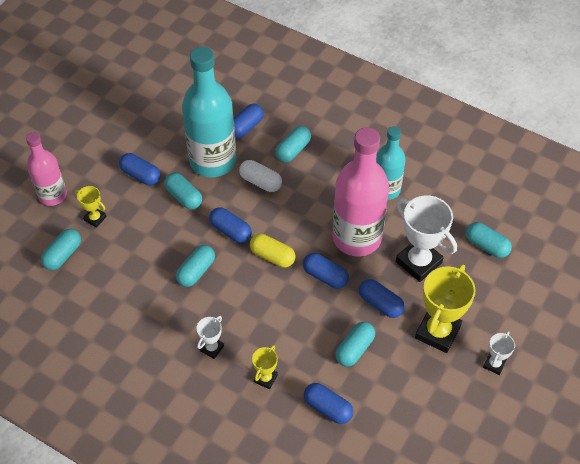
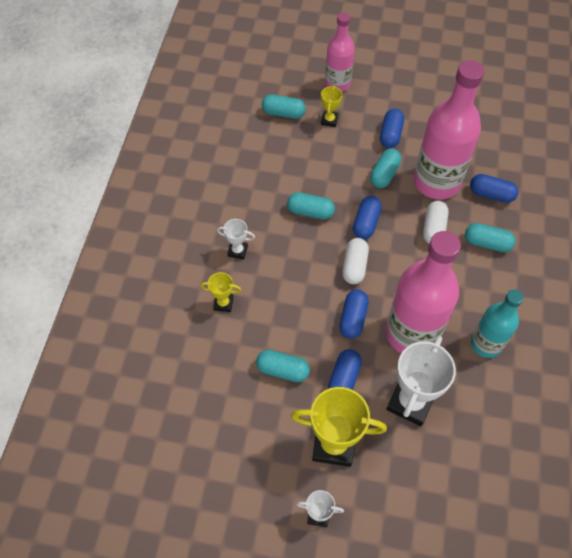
camera: 70 degrees right, 5 degrees up
(213, 161) = (436, 182): turquoise bottle -> pink bottle
(272, 256) = (354, 266): yellow capsule -> white capsule
(327, 408) = (211, 365): blue capsule -> none
(486, 245) = (466, 469): turquoise capsule -> none

